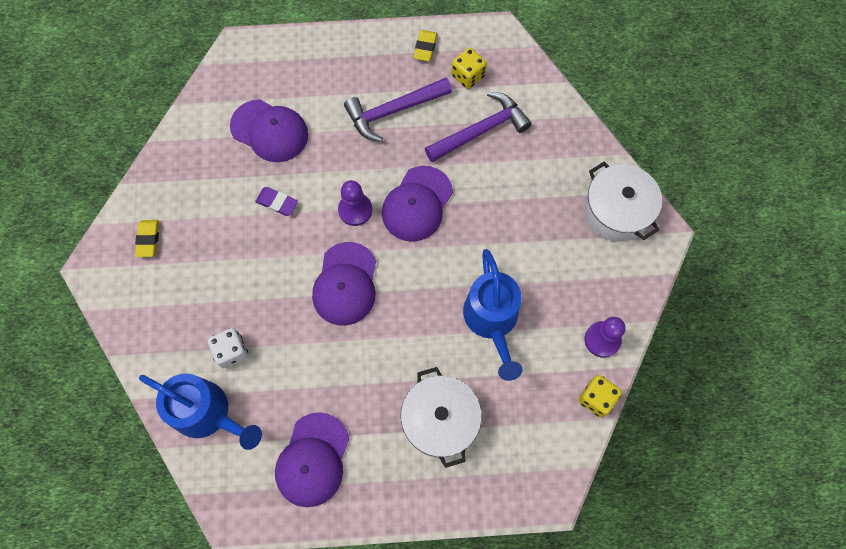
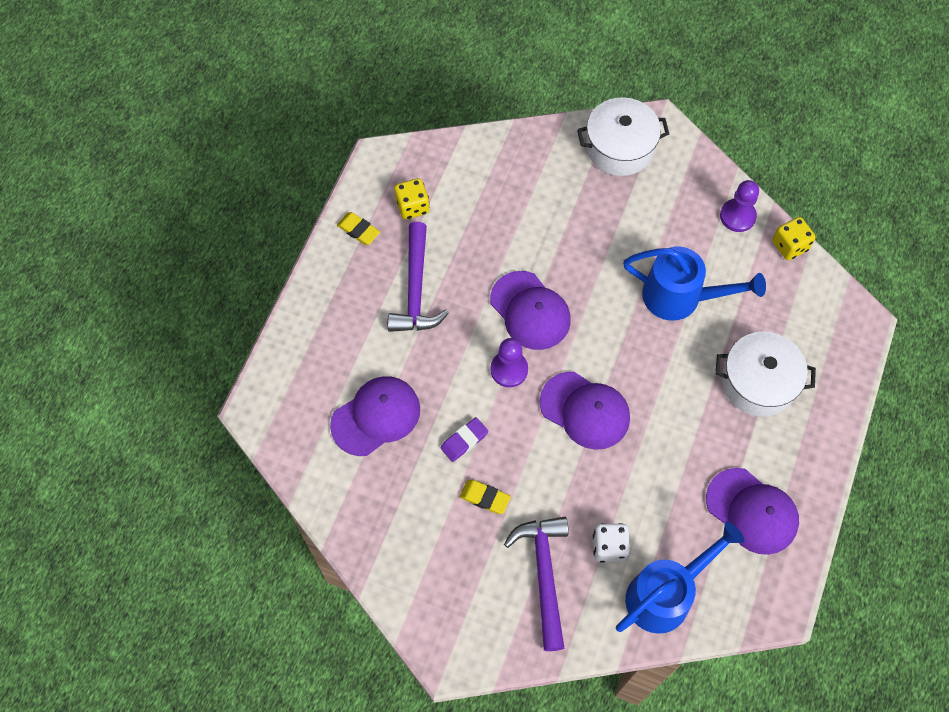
camera: 65 degrees left, 5 degrees down
(148, 239) = (443, 587): yellow eraser -> yellow eraser (485, 498)
(481, 130) = (479, 221): purple hammer -> purple hammer (544, 574)

